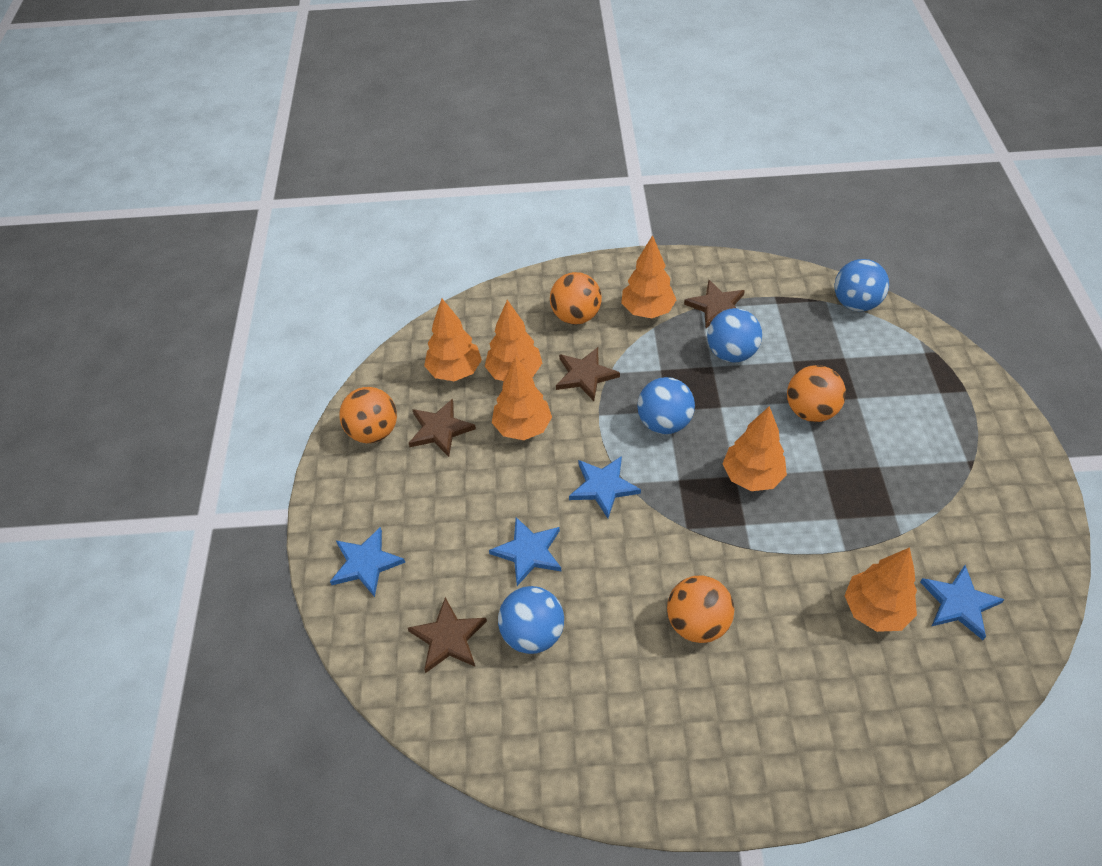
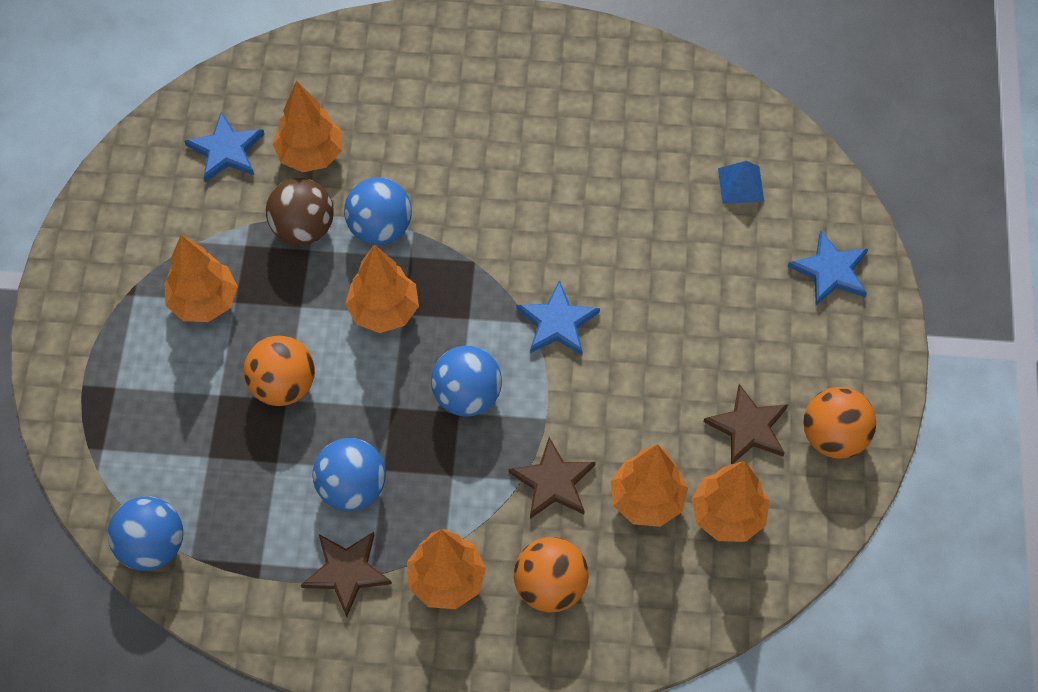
camera: 175 degrees left, 10 degrees up
(448, 638) = (741, 184): brown star -> blue pyramid
(522, 428) = (644, 415): orange tree -> orange tree (204, 302)
(528, 552) = (652, 259): blue star -> none
(532, 633) = (655, 177): blue ball -> blue ball (380, 228)
(697, 623) = (489, 166): orange ball -> none
(850, 537) = (303, 228): none -> brown ball

